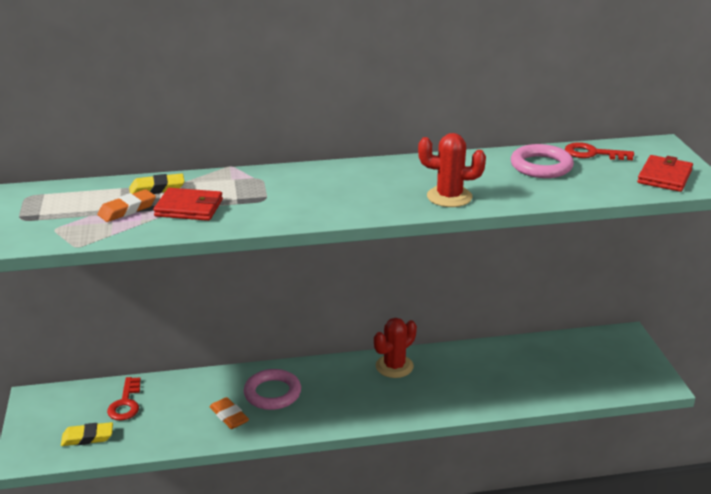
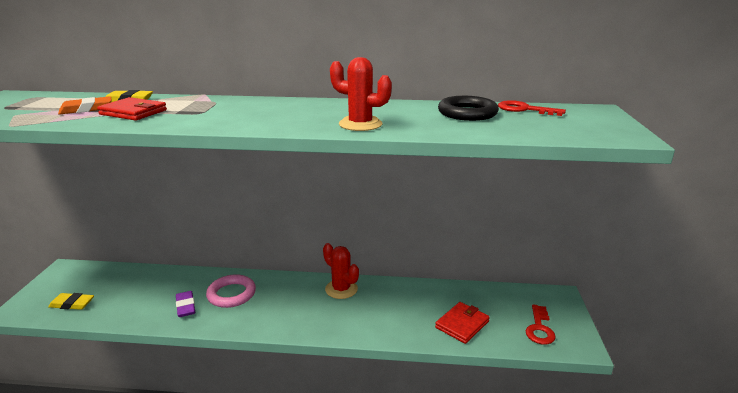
camera: 15 degrees right, 5 degrees down
(125, 403) = (120, 283): red key -> red key (539, 328)
(229, 416) = (186, 306): orange eraser -> purple eraser
(394, 366) = (341, 289): red cactus -> red cactus turned 75 degrees clockwise
(541, 166) = (467, 113): pink ring -> black ring
(664, 177) = (590, 129): red wallet -> red wallet (462, 324)

